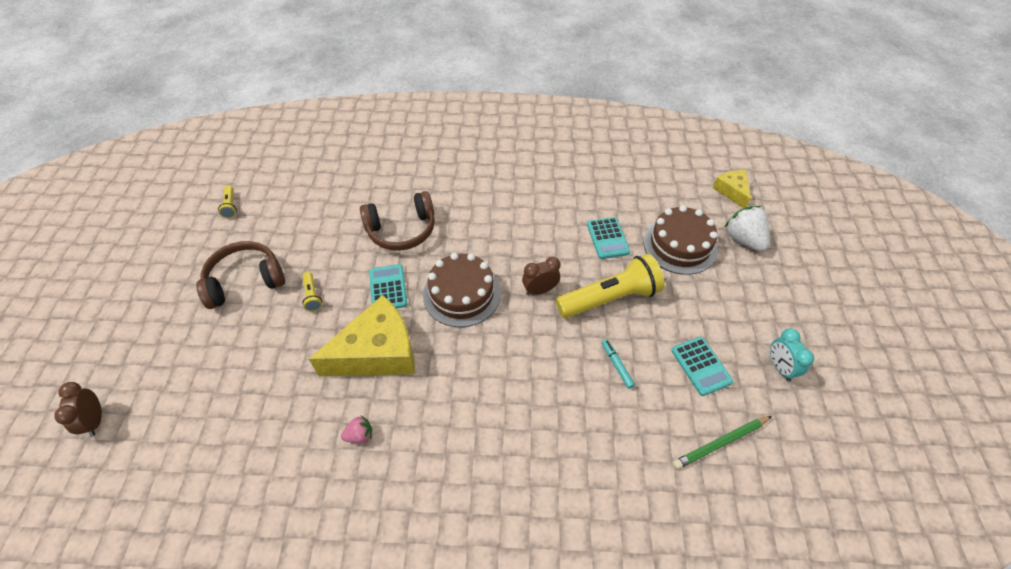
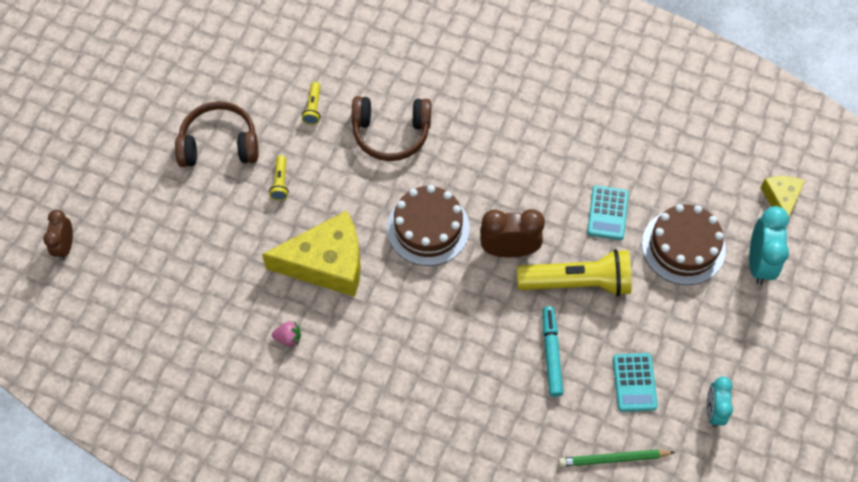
camera: 20 degrees right, 10 degrees up
(230, 206) = (221, 47): yellow flashlight -> yellow flashlight (313, 108)
(388, 288) = (356, 197): turquoise calculator -> none
(540, 290) = (509, 250): brown clock -> brown clock, size x1.53
(617, 365) = (551, 353): turquoise marker -> turquoise marker, size x1.62
(743, 239) = (759, 263): white strawberry -> turquoise clock

